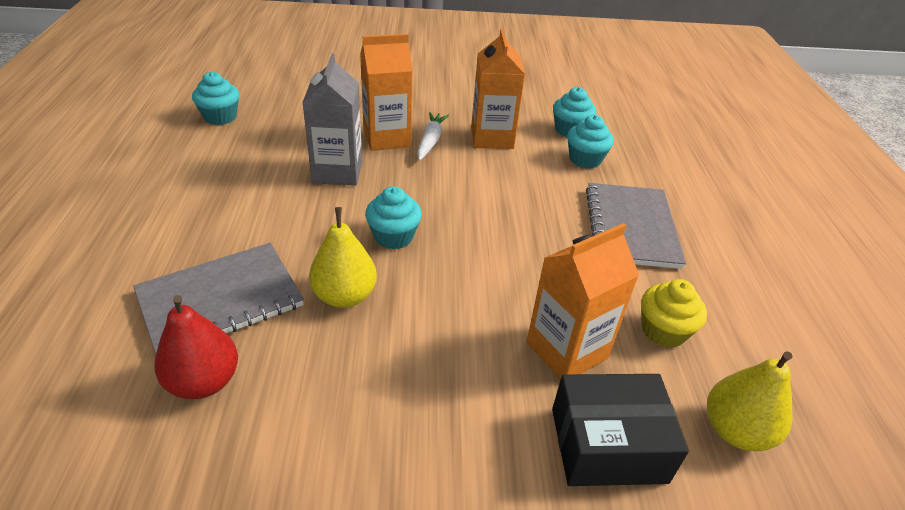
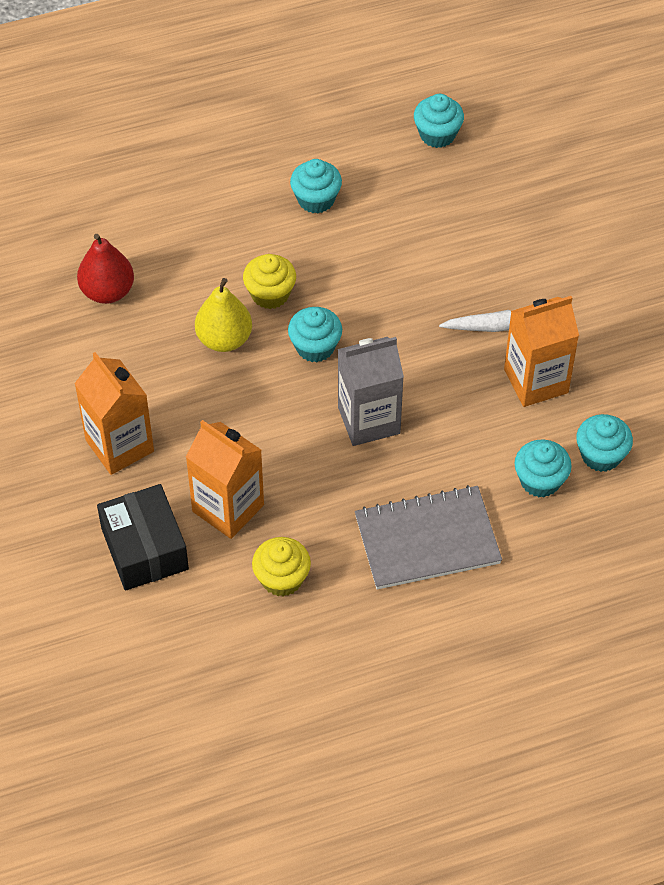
camera: 75 degrees right, 15 degrees up
(220, 300) = (185, 263): grey notebook -> none
(224, 192) = (316, 199): none -> turquoise cupcake
(311, 249) = (270, 294): none -> yellow cupcake
(337, 172) = (393, 268): grey carton -> grey carton (369, 420)
(387, 138) = (478, 286): orange carton -> orange carton (119, 446)
(735, 430) = (189, 635): yellow pear -> none

